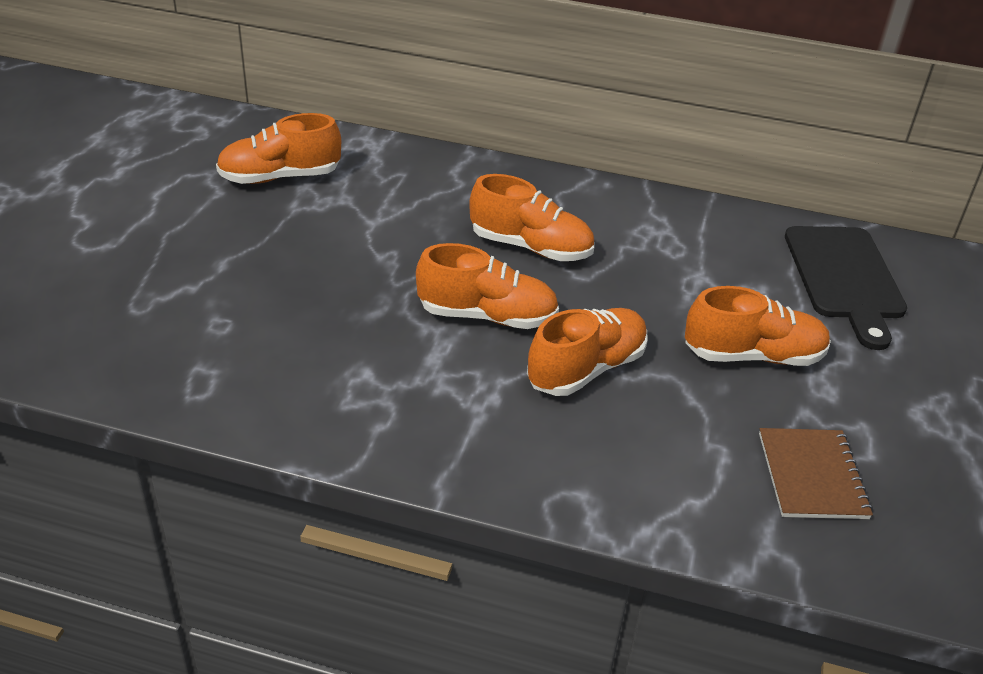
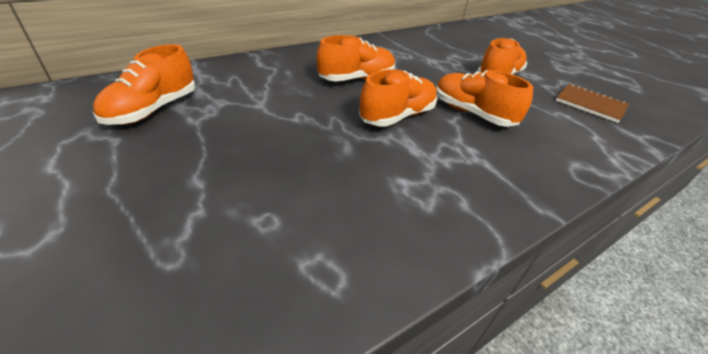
camera: 50 degrees left, 0 degrees up
(586, 369) = (472, 113): orange shoe -> orange shoe turned 45 degrees counterclockwise
(844, 278) = (465, 41): black cutting board -> none

